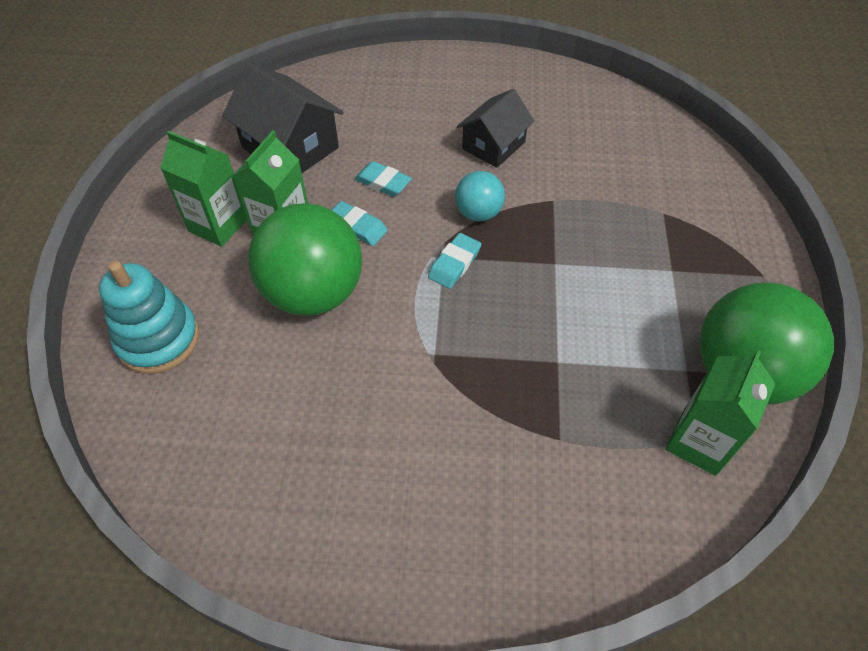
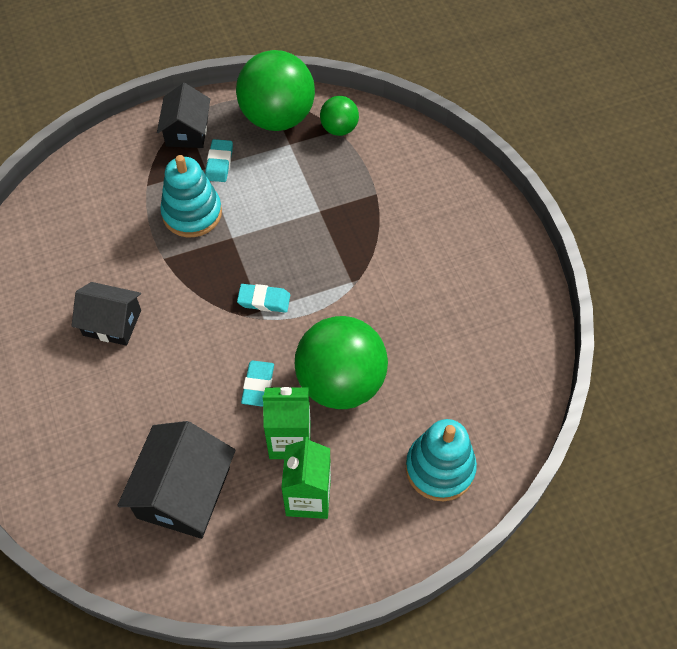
camera: 115 degrees left, 5 degrees up
(383, 182) = (197, 389): turquoise eraser -> turquoise eraser (219, 163)
(478, 213) = (202, 304): turquoise ball -> none
(606, 239) = (192, 213): none -> turquoise stacking toy
(699, 442) = (339, 128): green carton -> green ball
(741, 270) = (187, 131): none -> black house

